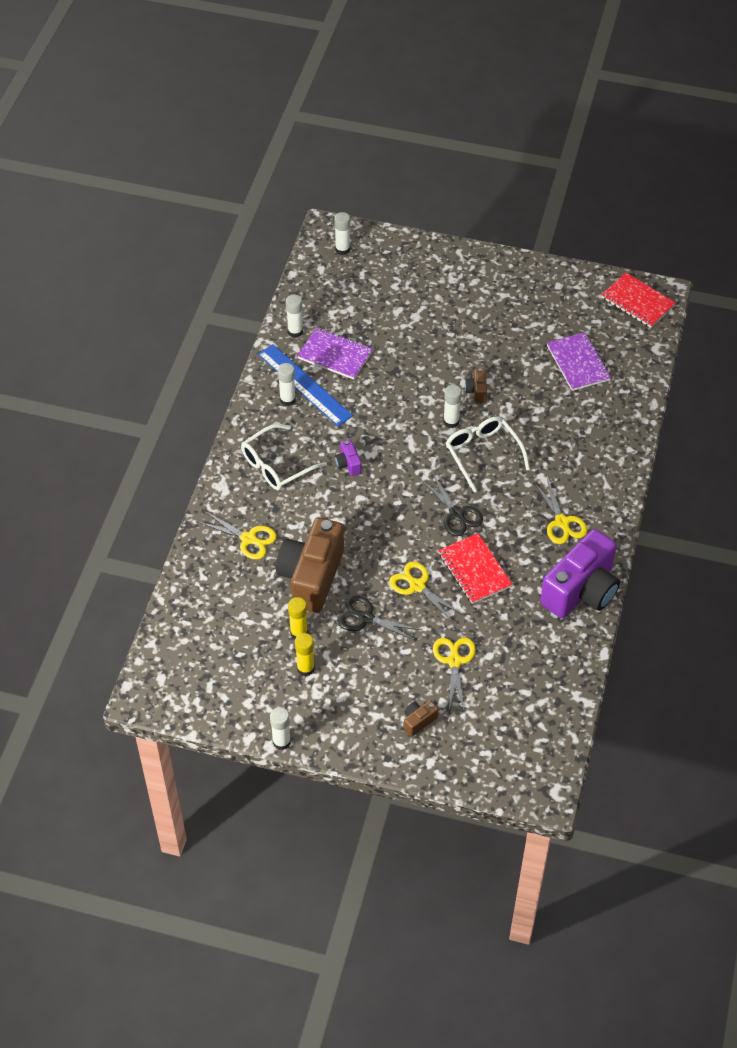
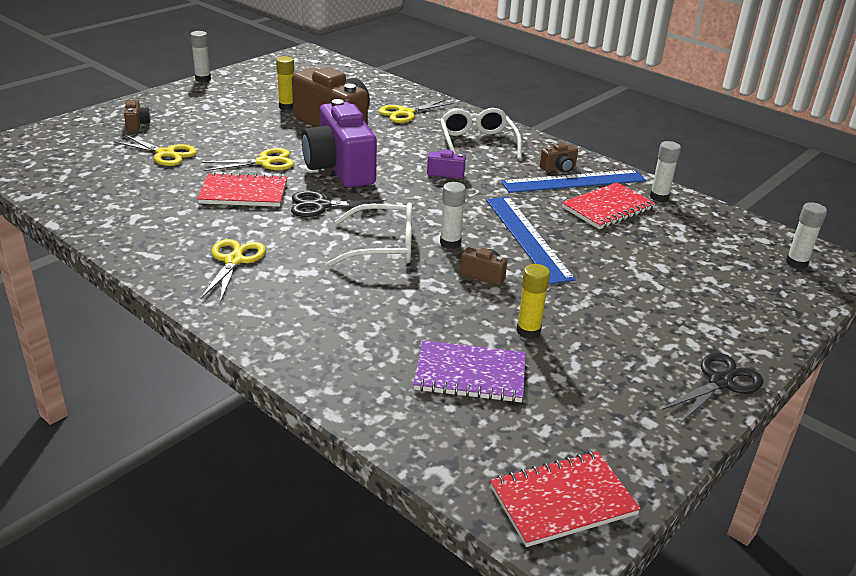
camera: 115 degrees right, 20 degrees down
(287, 400) = (559, 168): white glue stick -> brown camera
(305, 668) = (251, 101): yellow glue stick -> yellow glue stick (528, 331)
(335, 355) = (608, 208): purple notebook -> red notebook
(365, 618) = (263, 133): black scissors -> black scissors (720, 382)
(412, 385) = (527, 238): none -> blue ruler
(562, 522) = (234, 261): yellow scissors -> yellow scissors turned 90 degrees clockwise
(581, 591) = (136, 239): purple camera -> purple camera (340, 168)

